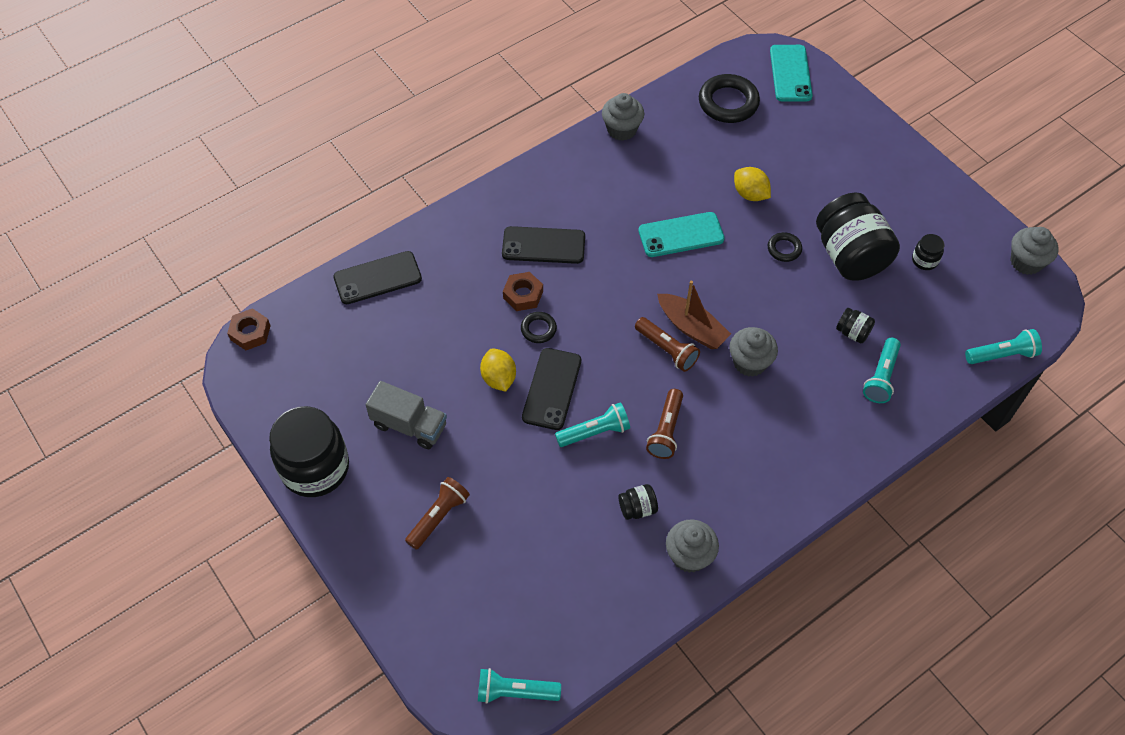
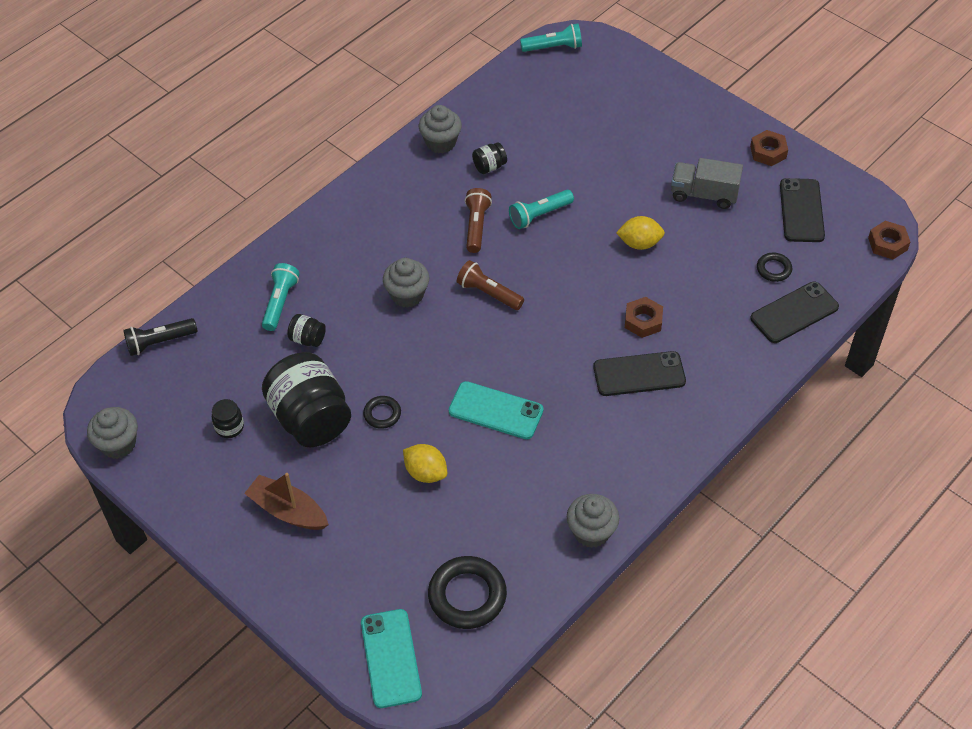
camera: 170 degrees right, 5 degrees down
(315, 468) = (768, 152): black jar -> brown nut
(438, 517) = (651, 136): brown flashlight -> none
(499, 378) = (639, 243): yellow lemon -> yellow lemon turned 60 degrees counterclockwise
(538, 329) = (617, 291): black ring -> black ring (773, 269)
(551, 389) = (588, 243): black phone -> black phone (801, 210)
(681, 235) = (496, 411): turquoise phone -> turquoise phone turned 45 degrees clockwise
(691, 327) = (468, 317): brown boat -> brown boat (288, 511)
(1002, 355) = (159, 342): turquoise flashlight -> black flashlight

